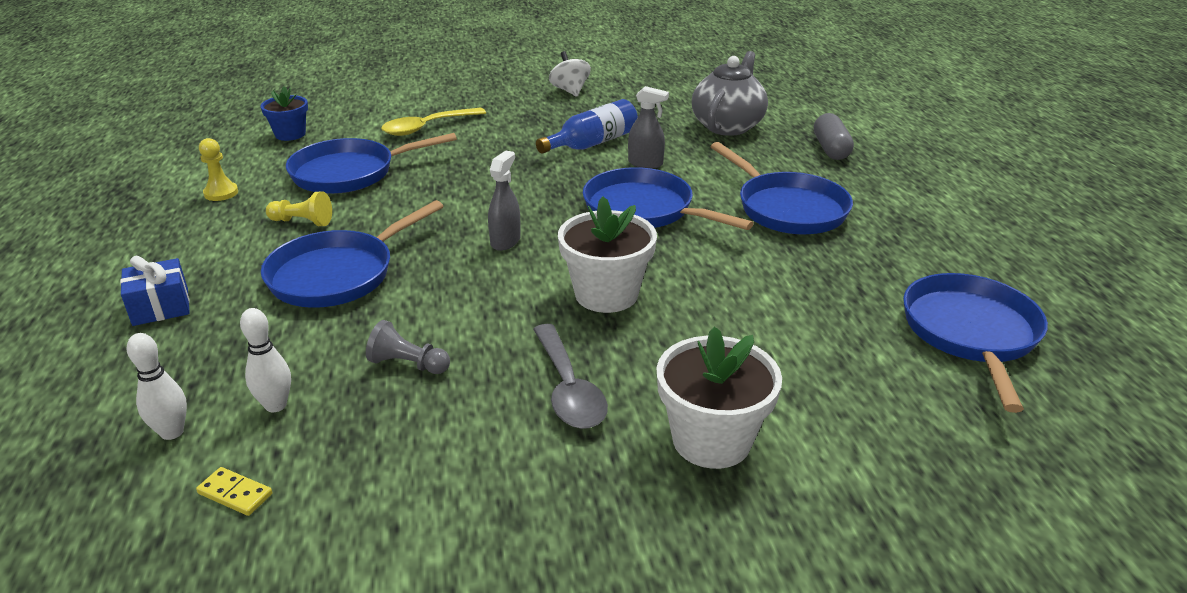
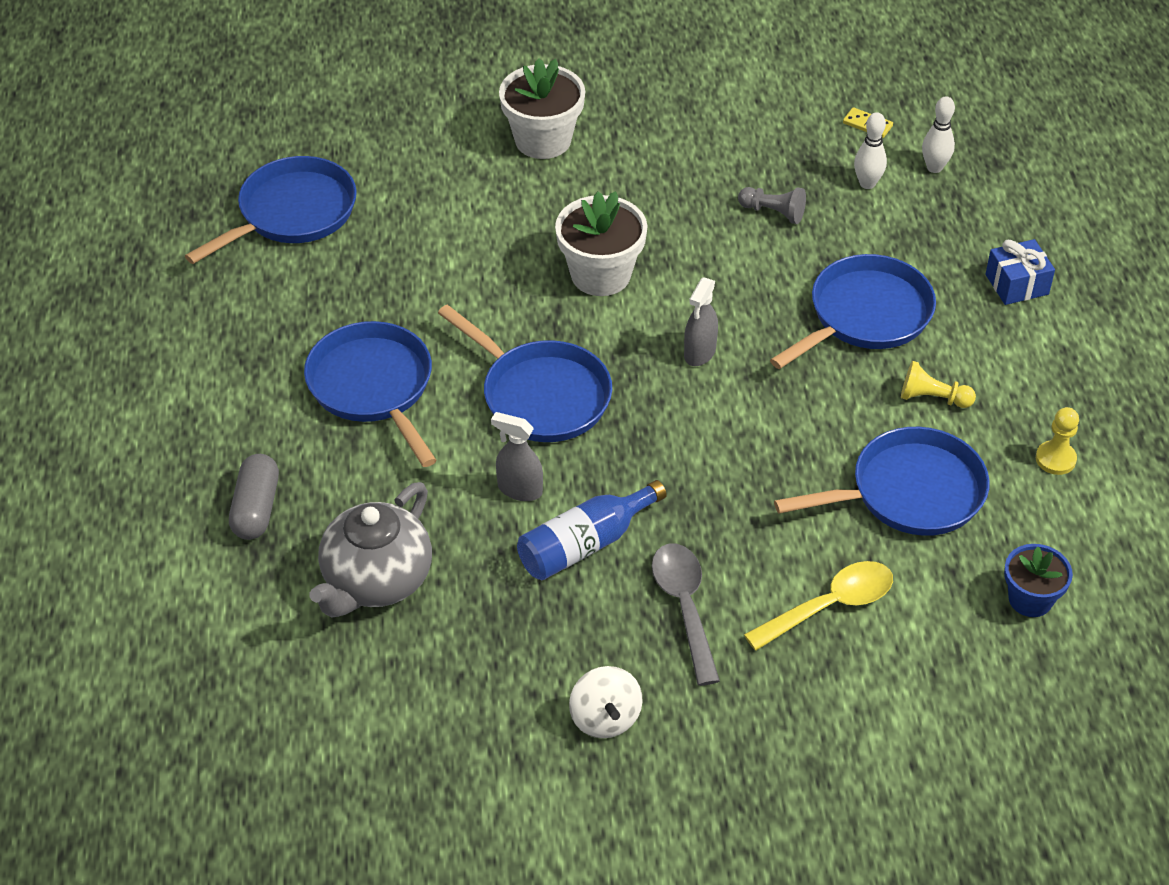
camera: 175 degrees left, 15 degrees up
(568, 389) = (643, 184): grey spoon -> grey spoon (685, 607)
(971, 334) = (291, 213): blue pan -> blue pan turned 150 degrees counterclockwise

